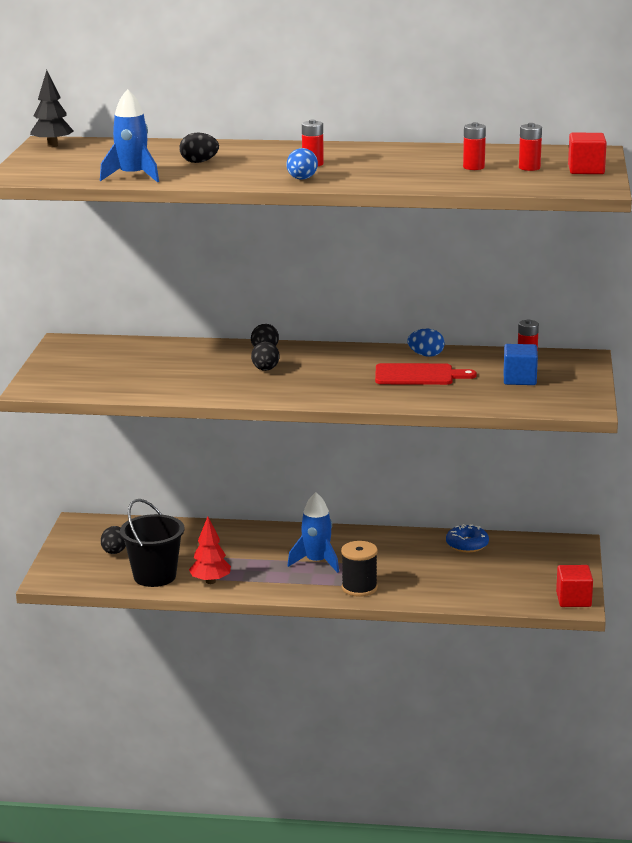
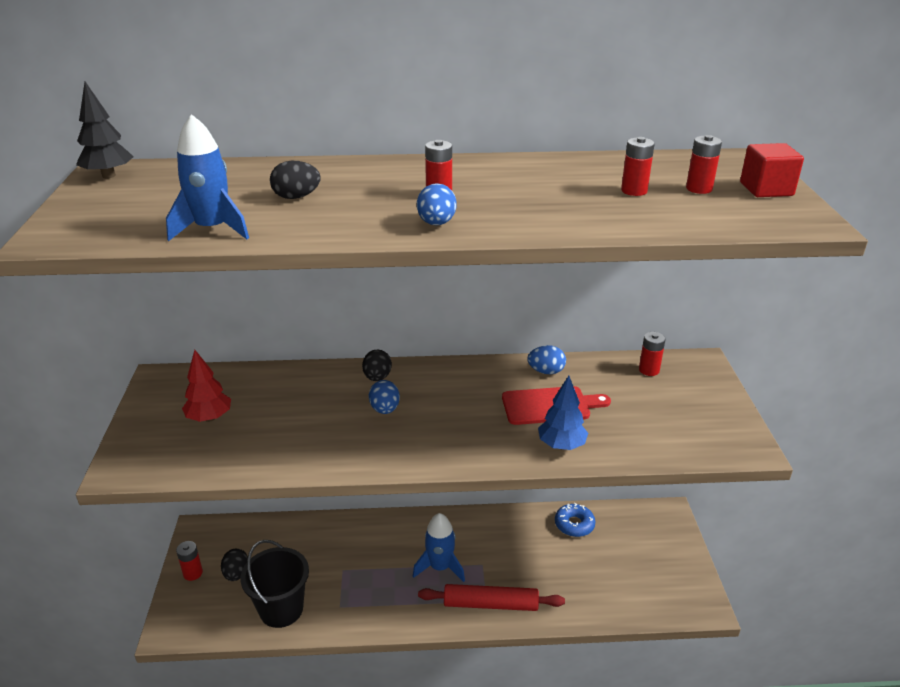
camera: 10 degrees left, 10 degrees up
(72, 549) = (193, 573): none -> red battery
(210, 581) = (339, 611): red tree -> red tree (209, 418)
(265, 369) = (385, 409): black egg -> blue egg
(359, 588) = (490, 604): black spool -> red rolling pin
(416, 397) = (561, 445): none -> blue tree
(519, 379) = (656, 403): blue cube -> none
(573, 599) = (699, 598): red cube -> none

